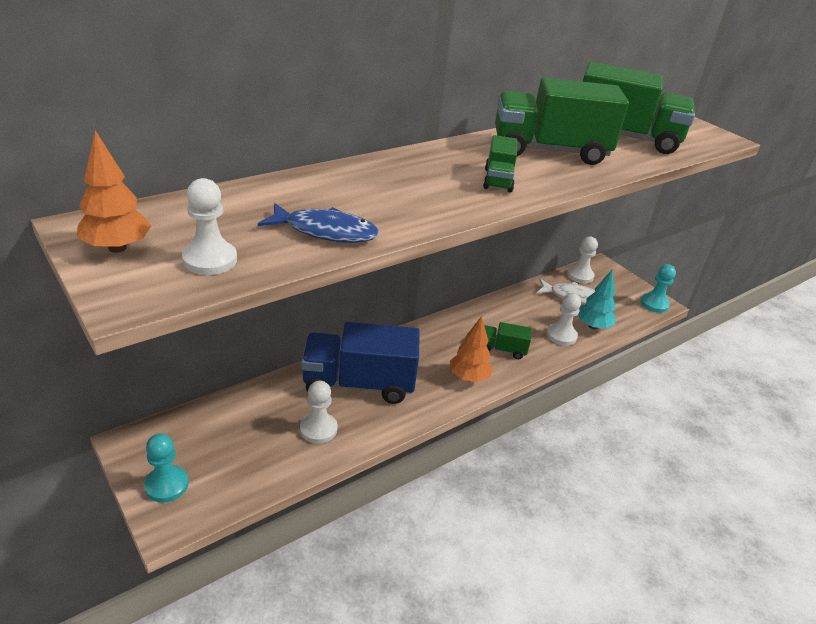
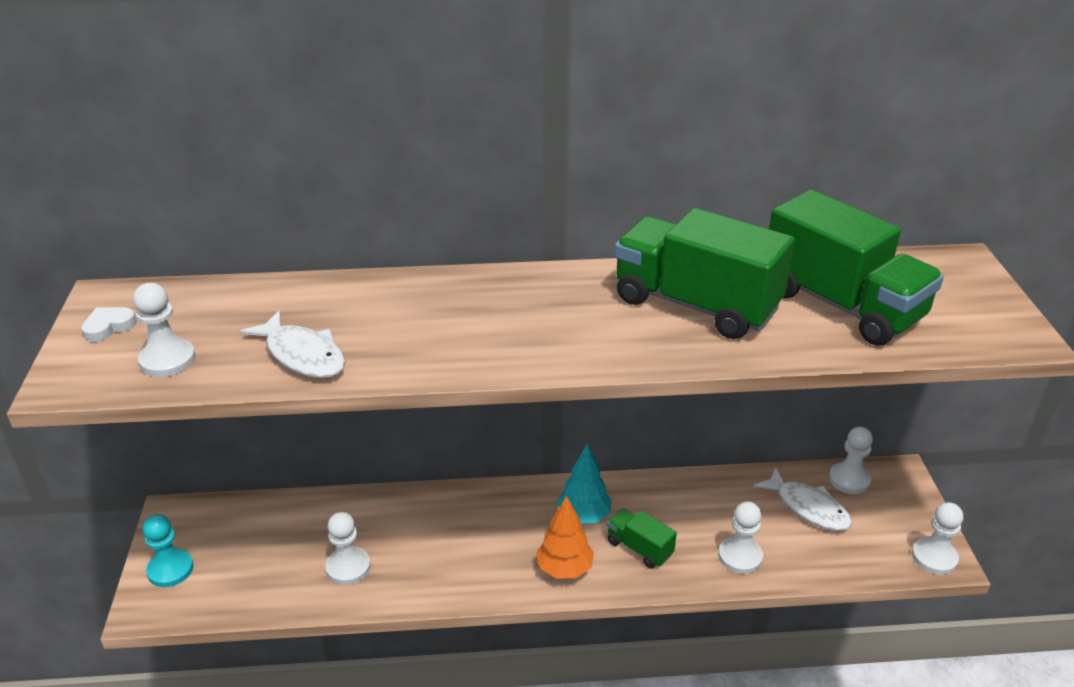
camera: 35 degrees right, 0 degrees up
(117, 248) = (109, 327): orange tree -> white heart
(325, 231) = (302, 355): blue fish -> white fish
(359, 384) = (431, 531): blue truck -> none
(498, 180) = (571, 334): green truck -> none
(593, 326) = (800, 559): turquoise tree -> turquoise tree (584, 516)
(654, 304) = (934, 557): turquoise pawn -> white pawn

